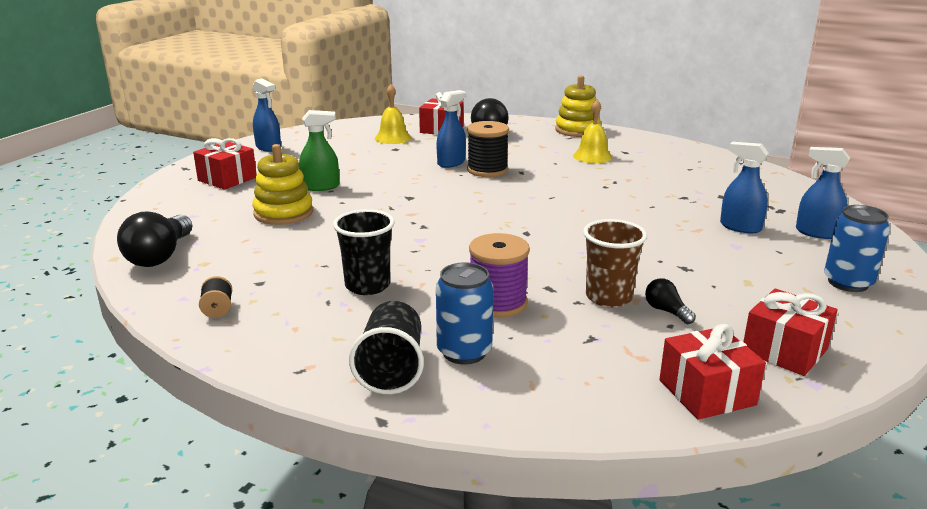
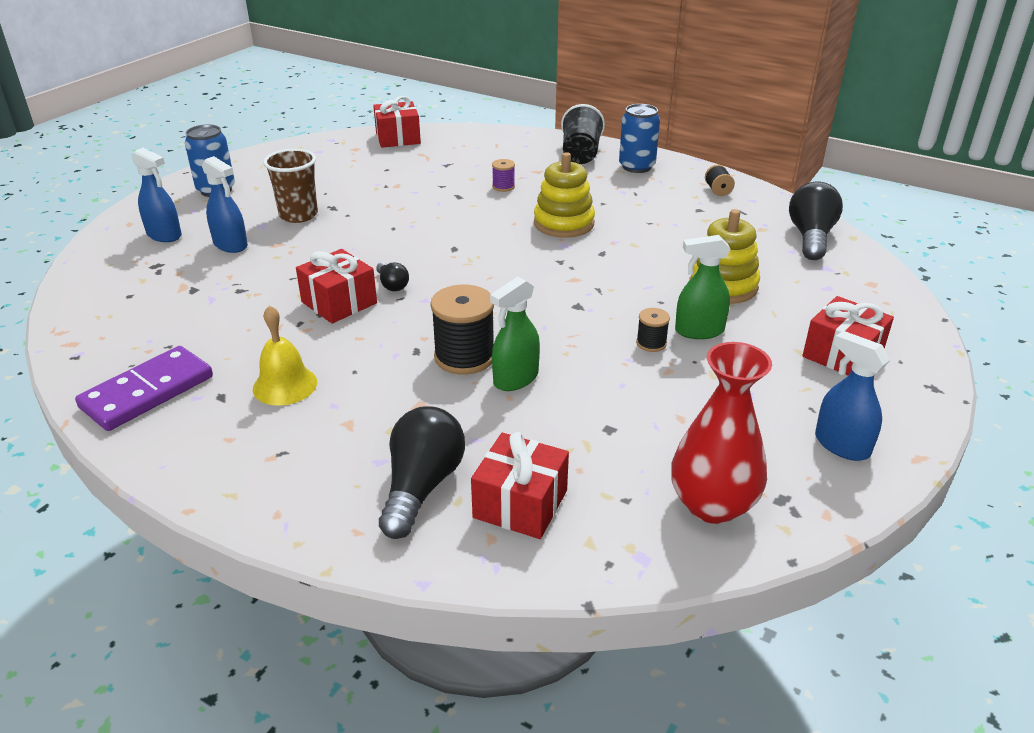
camera: 175 degrees left, 10 degrees up
(350, 131) = (712, 505): none -> red vase
(358, 180) = (651, 343): none -> black spool
(367, 285) = (607, 203): black cup -> none
(393, 138) = (618, 470): yellow bell -> none
(451, 163) = (515, 379): blue spray bottle -> green spray bottle
(464, 352) = (534, 160): blue can -> blue can (636, 167)
(498, 303) = (503, 187): purple spool -> purple spool, size x0.51
(577, 130) = (245, 483): yellow stacking toy -> yellow stacking toy (564, 223)
(608, 297) = (416, 187): brown cup -> brown cup (298, 215)
(666, 311) = (381, 177): black light bulb -> black light bulb (392, 285)
(670, 152) = (147, 392): none -> purple domino
(784, 350) = (327, 153): red gift -> red gift (339, 302)

